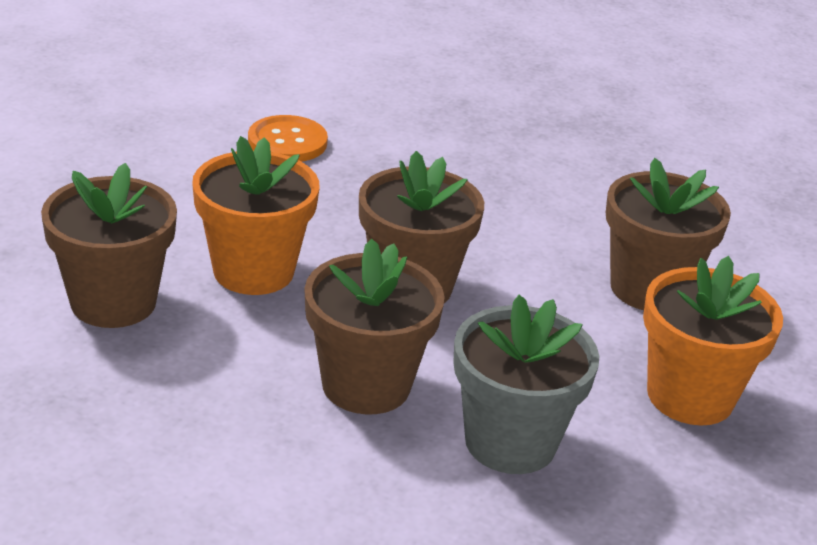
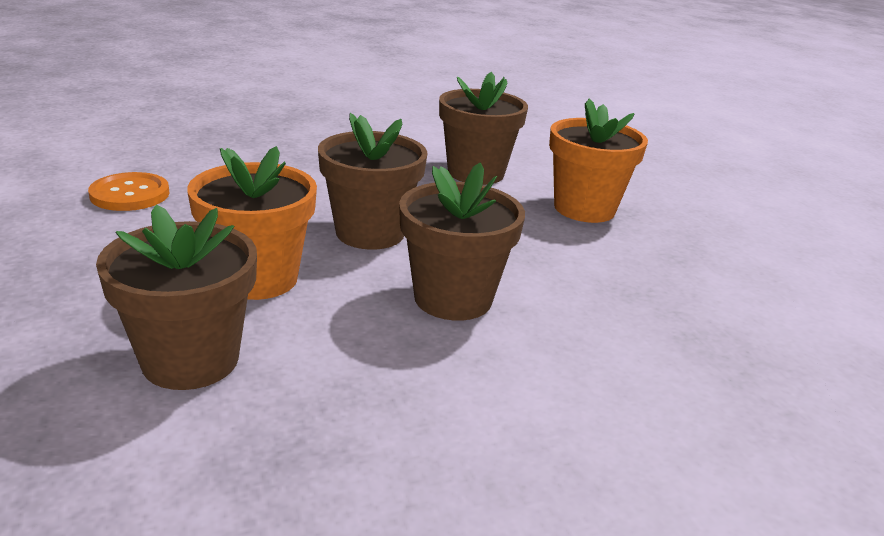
camera: 50 degrees left, 5 degrees down
(510, 442) = (570, 277): grey flower pot -> none

